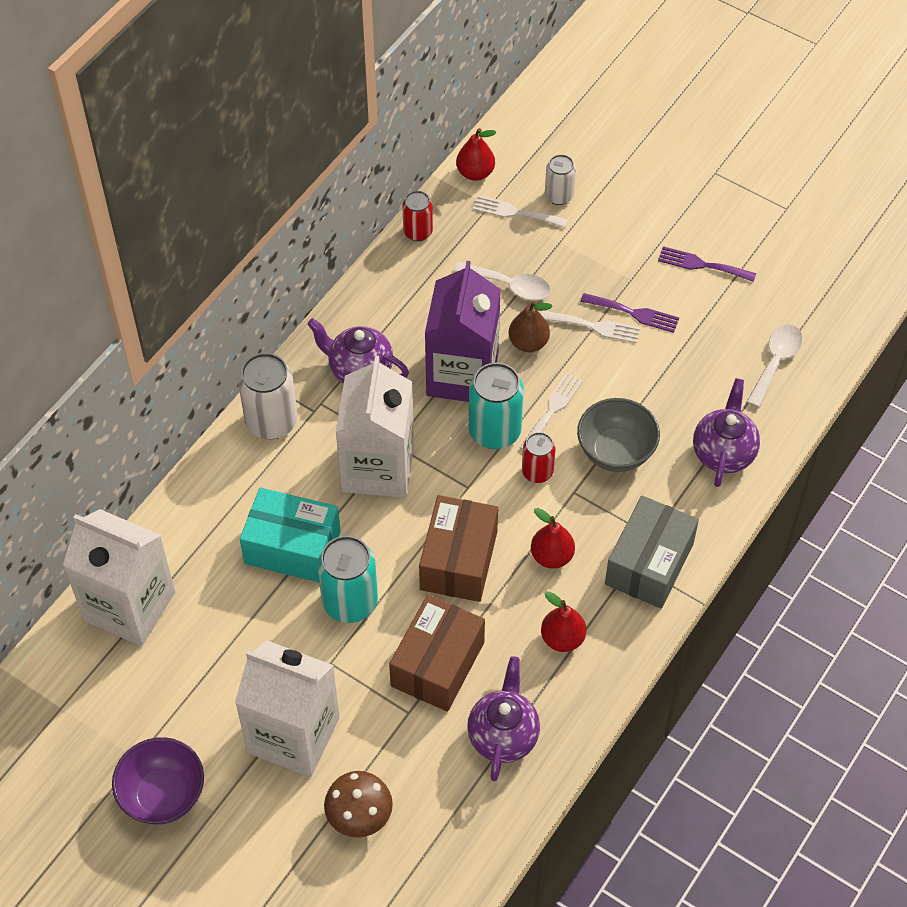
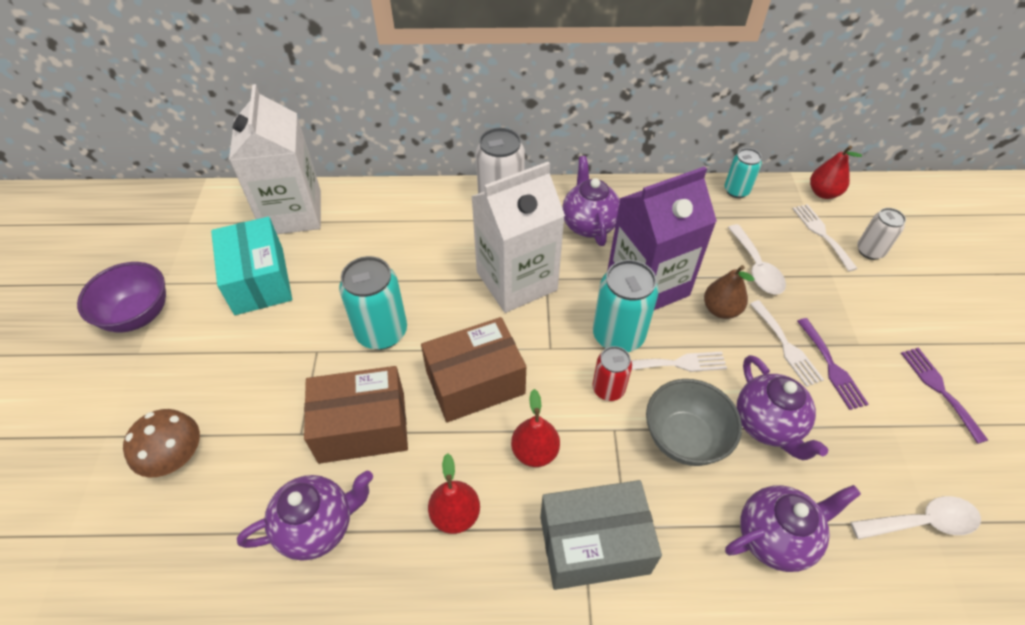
camera: 55 degrees right, 5 degrees down
(292, 547) = (405, 271): turquoise box -> turquoise box (259, 280)
(293, 735) = (234, 365): white carton -> none
(418, 232) = (736, 191): red can -> turquoise can
(646, 392) = (767, 425): none -> purple teapot

